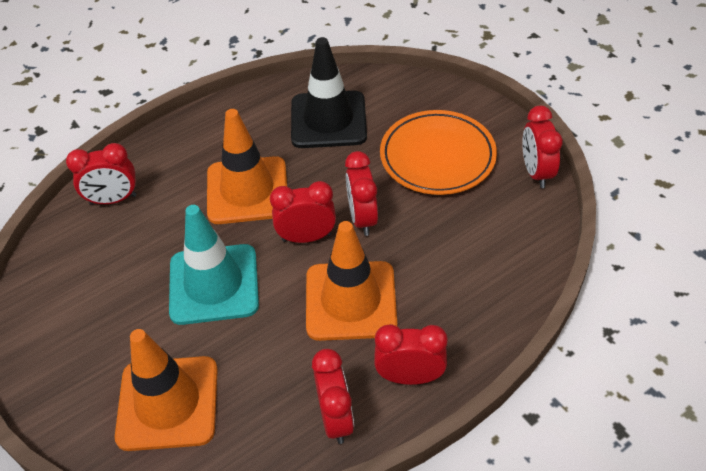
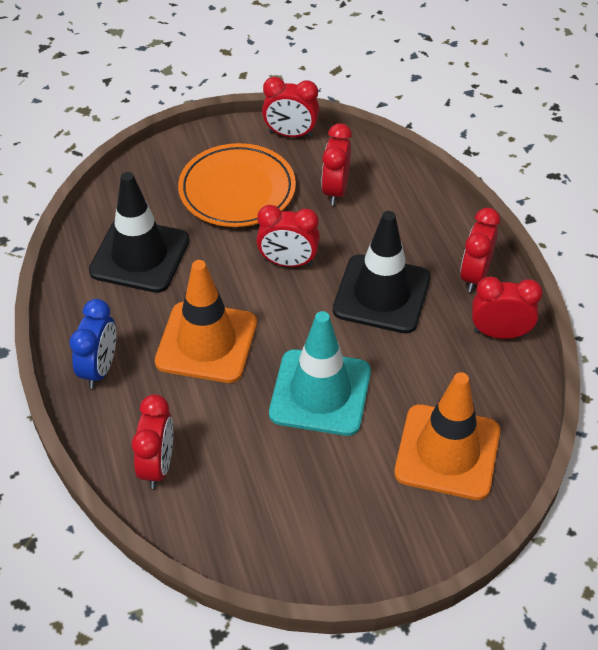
camera: 75 degrees left, 0 degrees up
(200, 136) = (99, 369): none -> blue clock
(306, 237) = (292, 309): red clock -> red clock (335, 190)
(351, 301) = (382, 294): orange traffic cone -> black traffic cone

